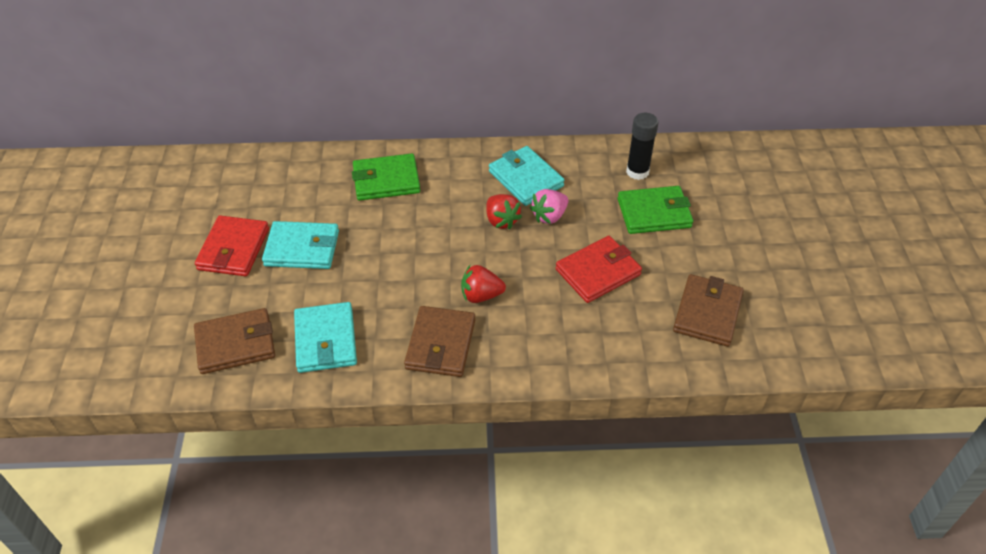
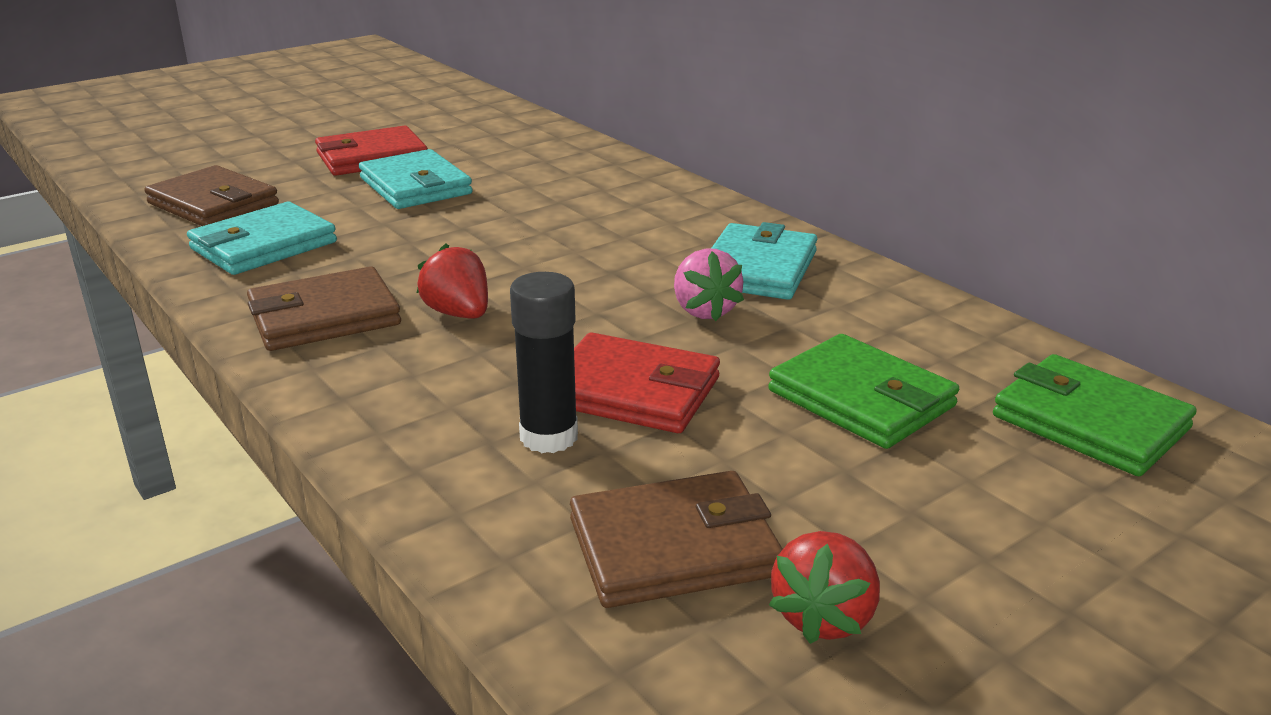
camera: 55 degrees right, 20 degrees down
(386, 180) = (605, 190): green wallet -> green wallet (1090, 422)
(501, 221) = (639, 280): red strawberry -> red strawberry (824, 617)
(549, 216) = (704, 311): pink strawberry -> pink strawberry turned 120 degrees counterclockwise
(637, 172) = (938, 350): black glue stick -> black glue stick (549, 437)

